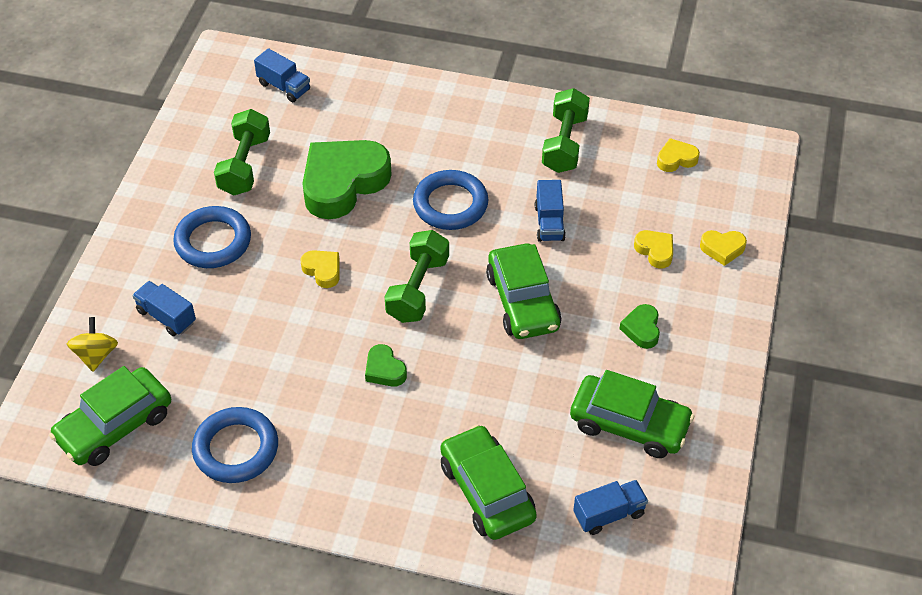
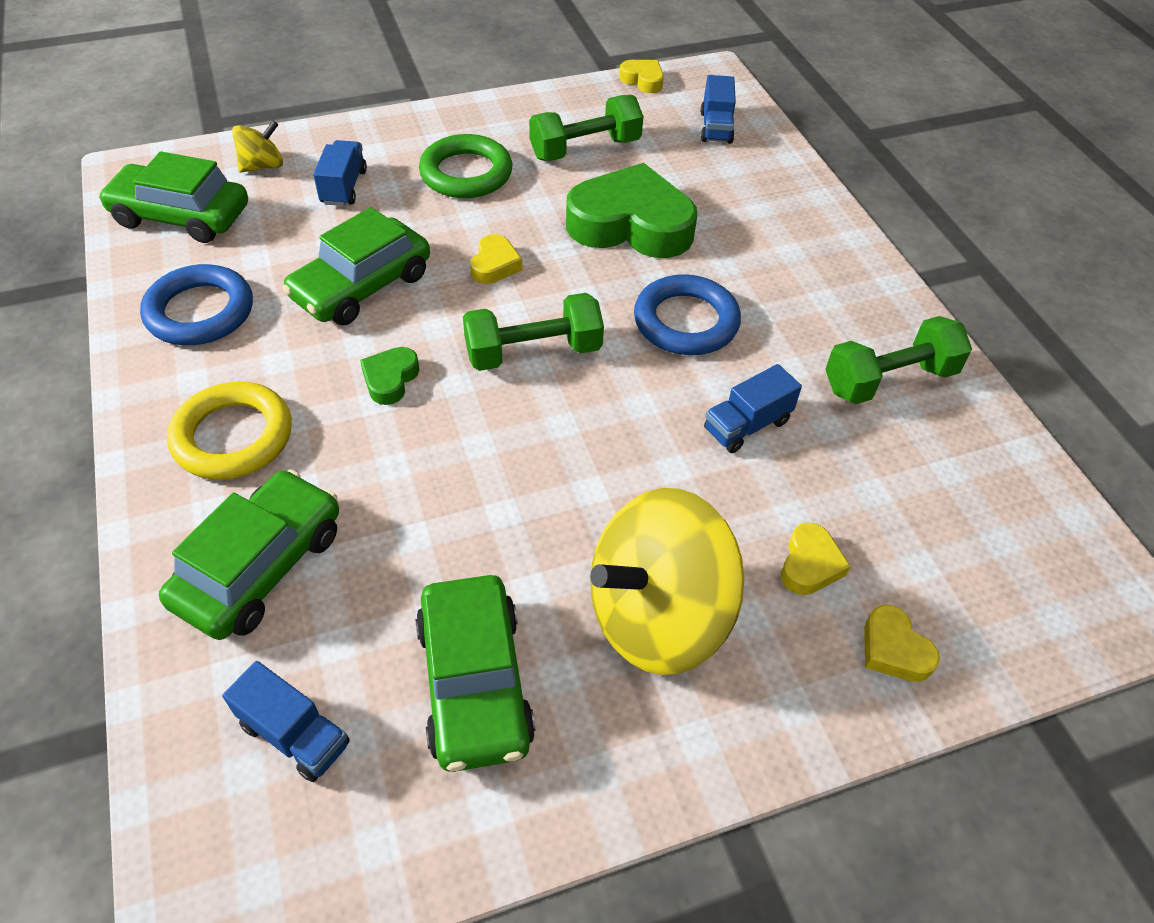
camera: 55 degrees right, 0 degrees up
(213, 241) = (466, 173): blue ring -> green ring
(372, 470) = (233, 436): none -> yellow ring
(523, 301) = (596, 459): green car -> green car (362, 286)
(641, 329) = (657, 615): green heart -> yellow spinning top
(676, 159) = (995, 511): yellow heart -> yellow heart (643, 80)

